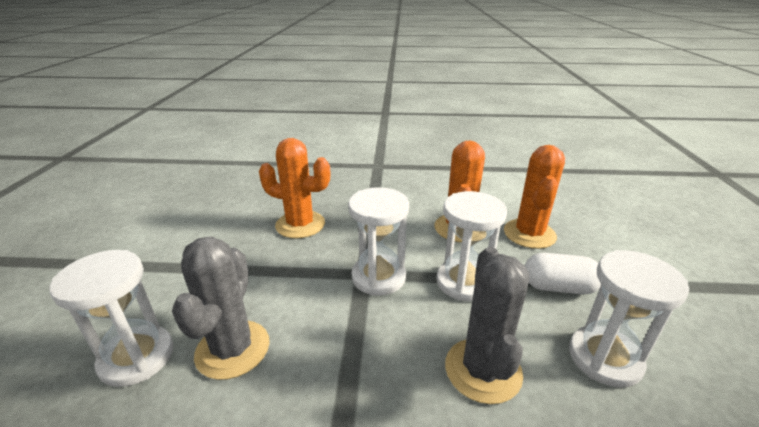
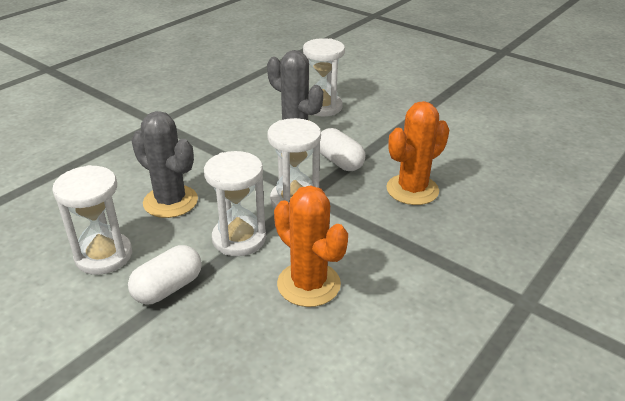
camera: 125 degrees right, 5 degrees up
(285, 279) = (339, 162): none -> white capsule
(529, 234) = (243, 333): orange cactus -> none

